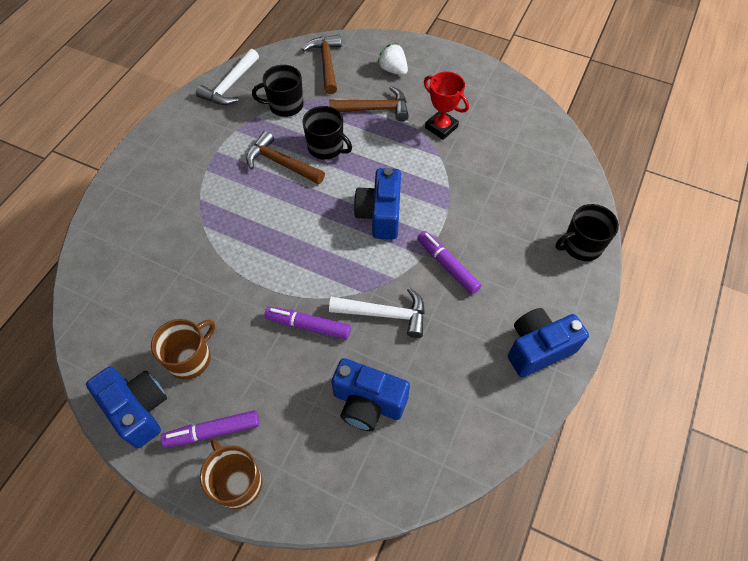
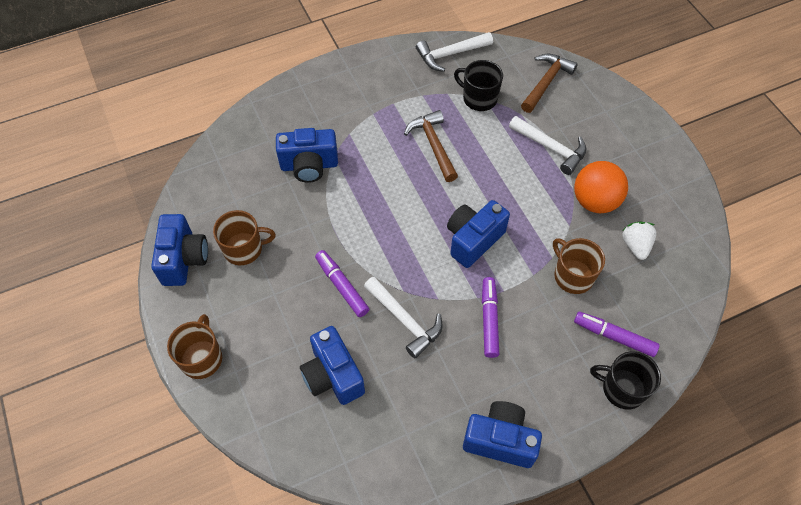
camera: 40 degrees right, 0 degrees up
(187, 247) = (309, 165): none -> blue camera
(213, 431) = (216, 311): purple marker -> purple marker (614, 337)
(326, 147) = (480, 155): black mug -> none
(375, 109) = (551, 148): brown hammer -> white hammer
(393, 70) = (599, 123): white strawberry -> white strawberry (635, 245)
(441, 127) = (595, 201): red trophy -> orange ball
(475, 191) = (572, 276): none -> brown mug

